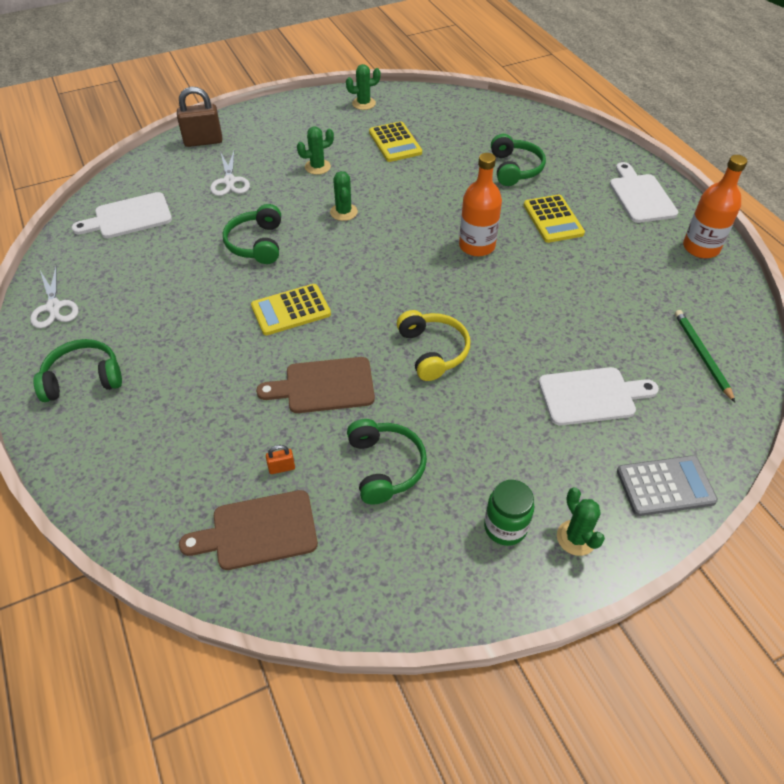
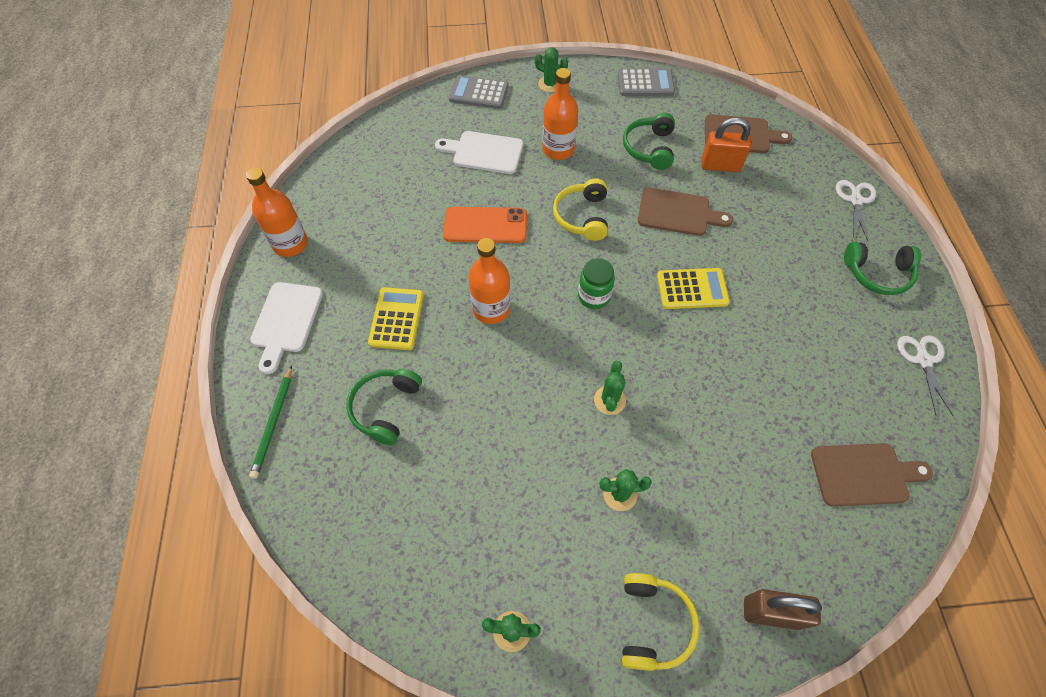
camera: 160 degrees left, 10 degrees up
(129, 217) = (863, 474): white cutting board -> brown cutting board
(230, 181) = (737, 502): white scissors -> white scissors (855, 200)
(257, 243) = (714, 382): green headphones -> none
(279, 122) = (653, 624): none -> yellow headphones
(282, 468) = (720, 165): orange padlock -> orange padlock, size x2.17
(395, 142) = (504, 511): yellow calculator -> none
(430, 591) = (645, 83): none -> grey calculator
(504, 427) = (558, 149): none -> orange bottle
(505, 527) = (588, 99): green jar -> green jar (594, 296)
(531, 313) = (485, 225): none -> orange phone
(576, 538) = (550, 84): green cactus -> green cactus turned 60 degrees counterclockwise
(701, 355) = (382, 157): green pencil -> green pencil (273, 423)

